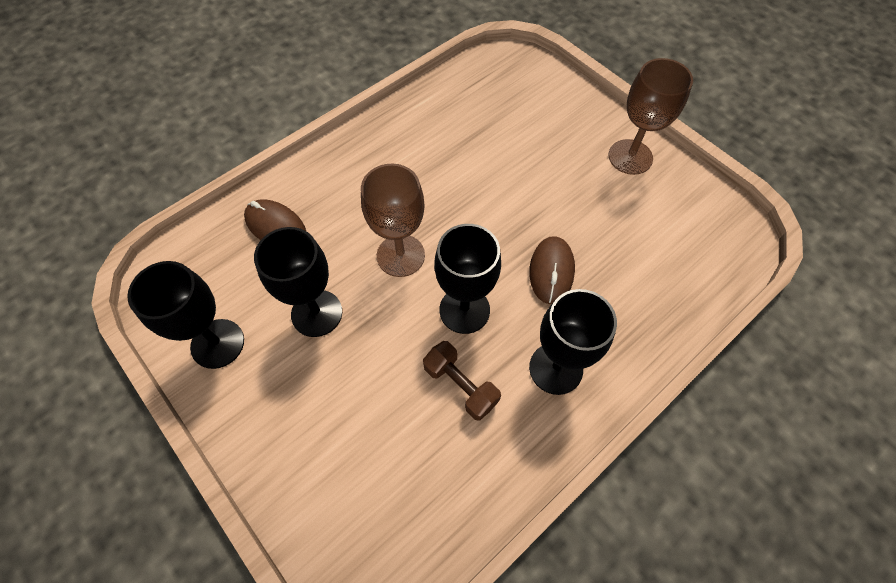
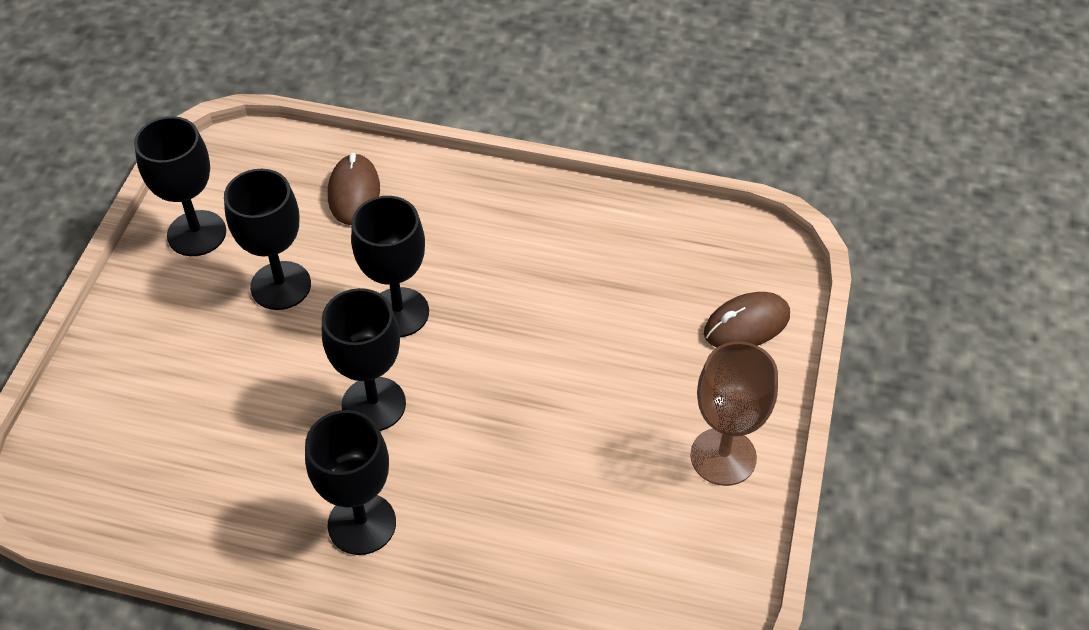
camera: 55 degrees right, 10 degrees down
(400, 255) = (398, 312): brown goblet -> black goblet
(460, 385) = (284, 449): brown dumbbell -> none
(551, 271) = (483, 458): brown mouse -> brown mouse (746, 324)

